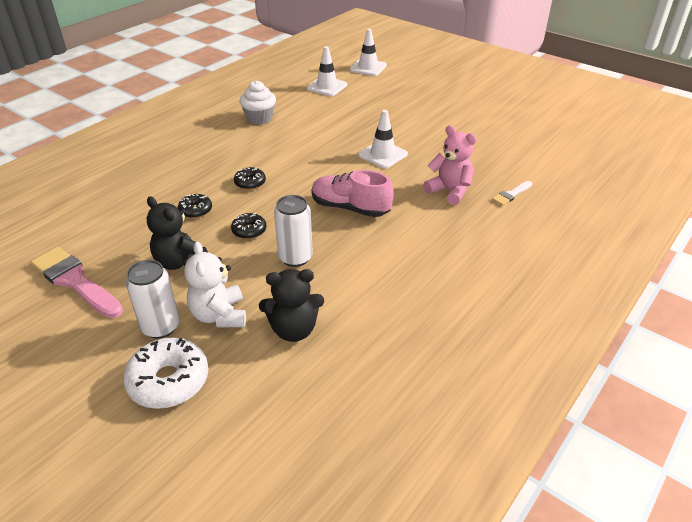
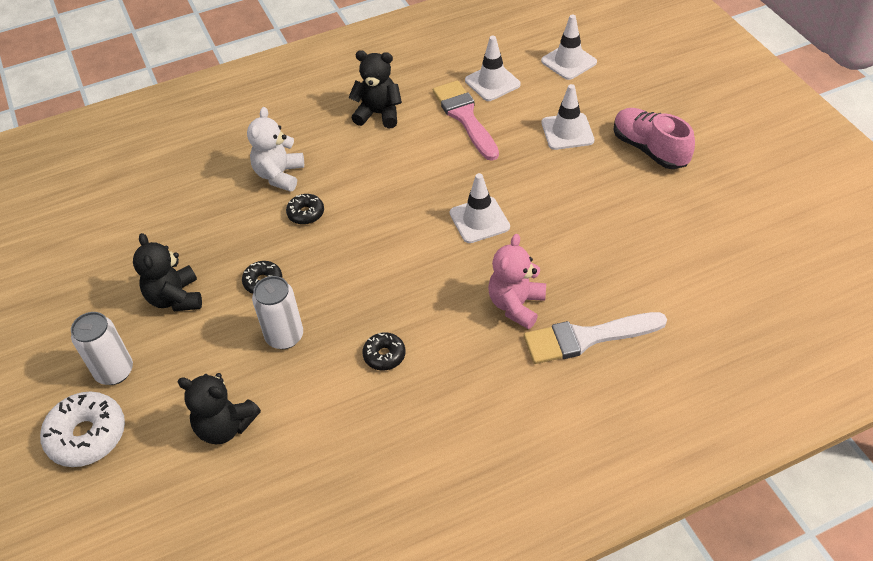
camera: 30 degrees right, 10 degrees up
(75, 281) = (74, 285): pink brush -> pink brush (465, 117)
(195, 210) = (229, 234): black donut -> black donut (384, 355)
(219, 315) = (171, 380): white teddy bear -> white teddy bear (279, 175)
(259, 118) = (378, 114): white cupcake -> black teddy bear
(350, 208) = (386, 289): pink shoe -> pink shoe (649, 149)
(399, 99) = (567, 132): none -> white traffic cone
(449, 191) = (516, 305): pink teddy bear -> pink teddy bear turned 135 degrees counterclockwise
(511, 194) = (587, 338): white brush -> white brush, size x2.02

